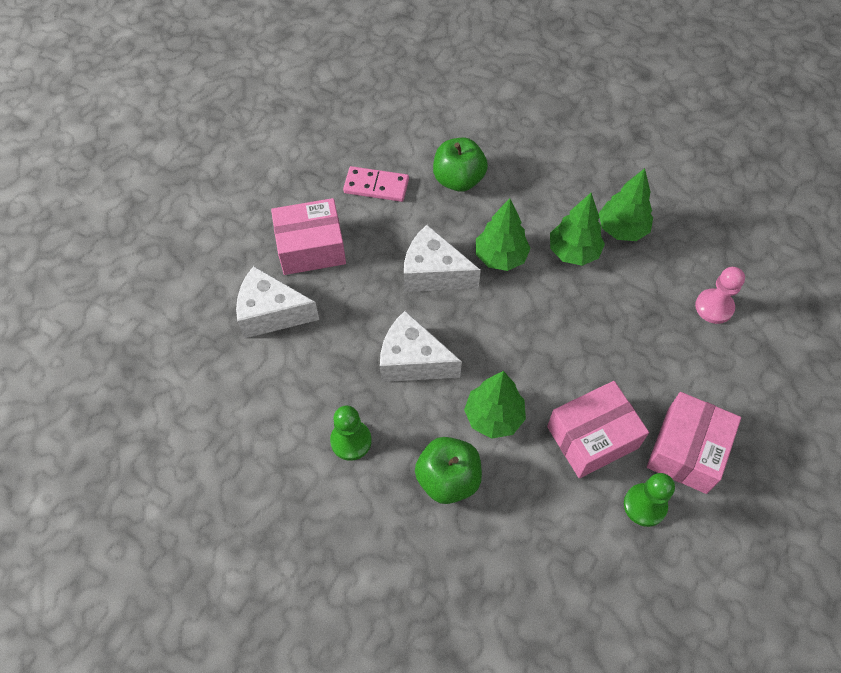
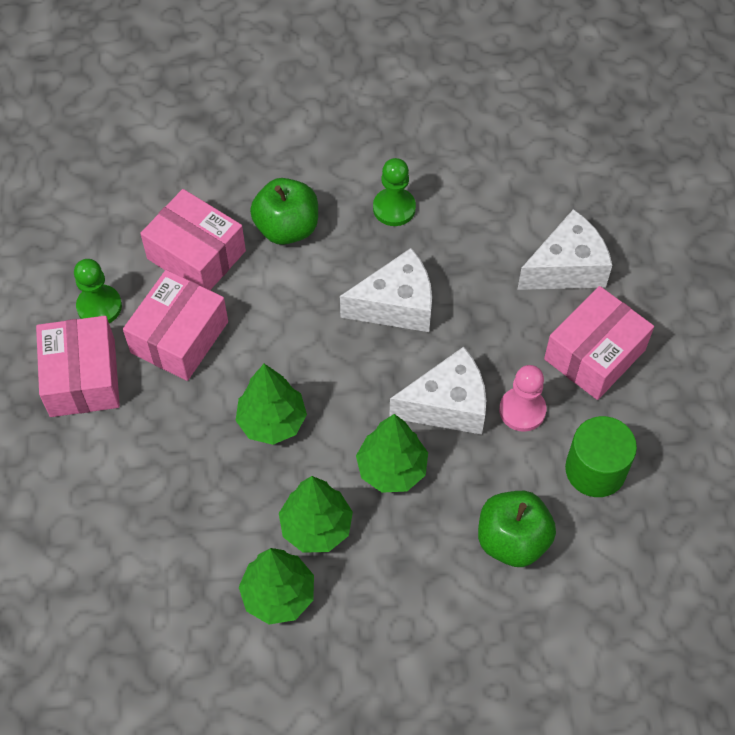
camera: 145 degrees right, 0 degrees up
(376, 186) = (595, 470): pink domino -> green cylinder
(493, 417) = (283, 301): green tree -> green tree (272, 422)
(538, 502) = (196, 255): none -> pink box
(714, 307) = (121, 555): pink pawn -> pink pawn (522, 410)

